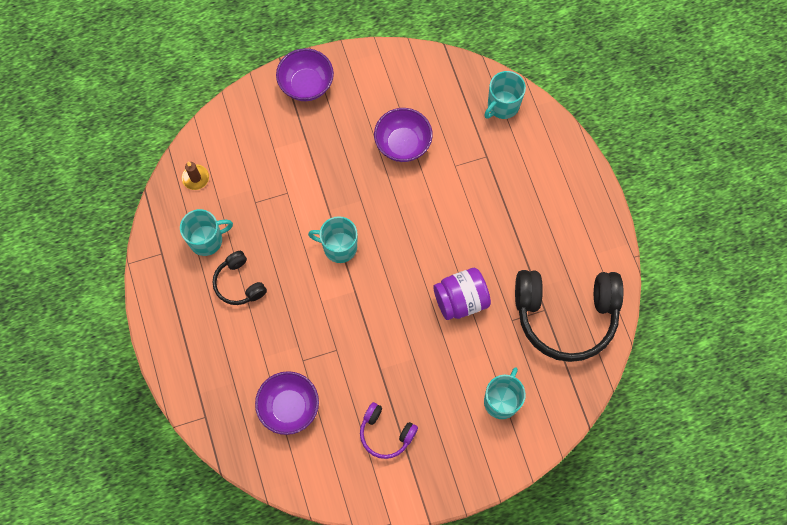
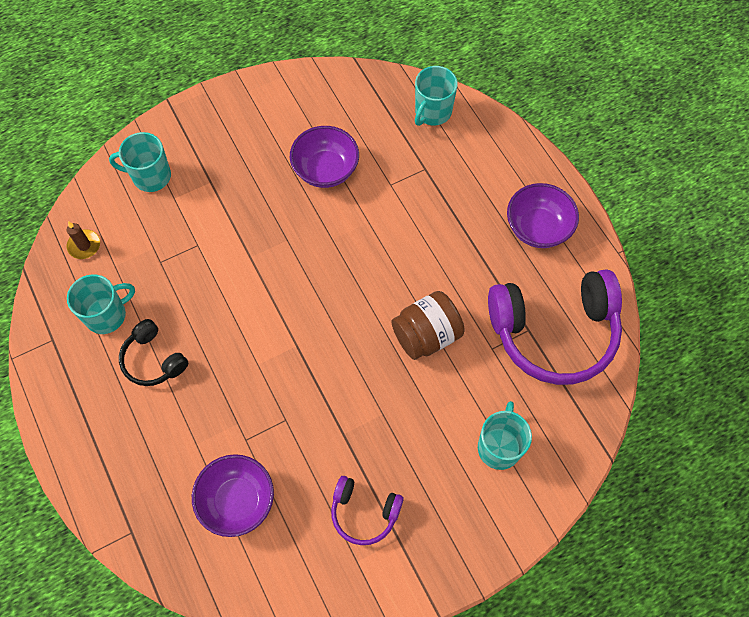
camera: 10 degrees left, 5 degrees down
(306, 85) = (202, 123): purple bowl -> purple bowl (537, 228)
(339, 247) = (269, 297): turquoise mug -> turquoise mug (150, 176)
(461, 300) = (426, 335): purple jar -> brown jar
(565, 315) = (554, 332): black headphones -> purple headphones

